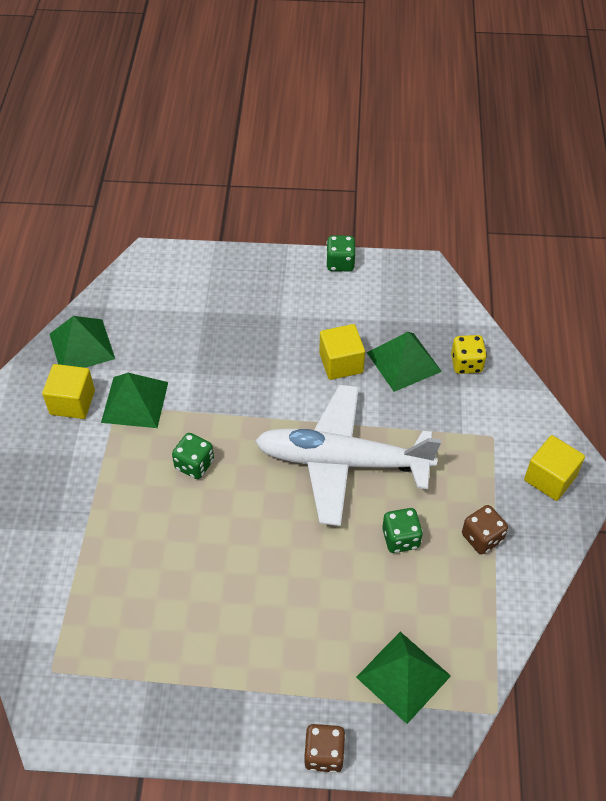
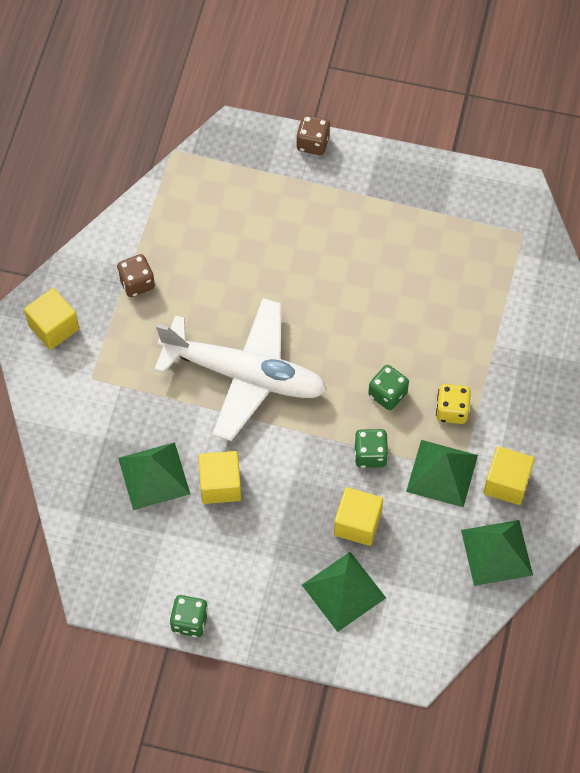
camera: 170 degrees left, 10 degrees up
(210, 350) = (357, 523): none -> yellow cube
(400, 538) = (209, 293): green dice -> green dice (370, 455)
(403, 676) = (238, 185): green pyramid -> green pyramid (343, 591)
(466, 364) = (89, 462): yellow dice -> yellow dice (452, 410)

